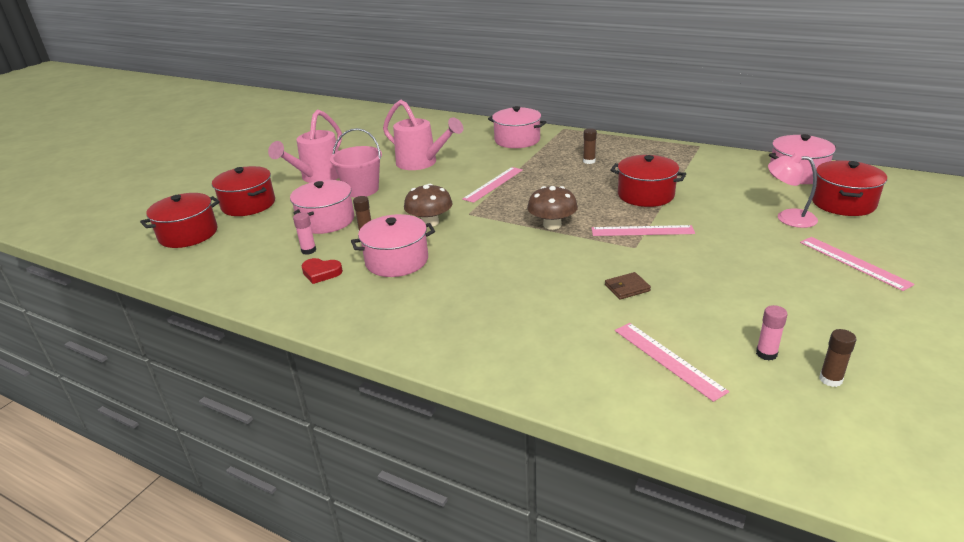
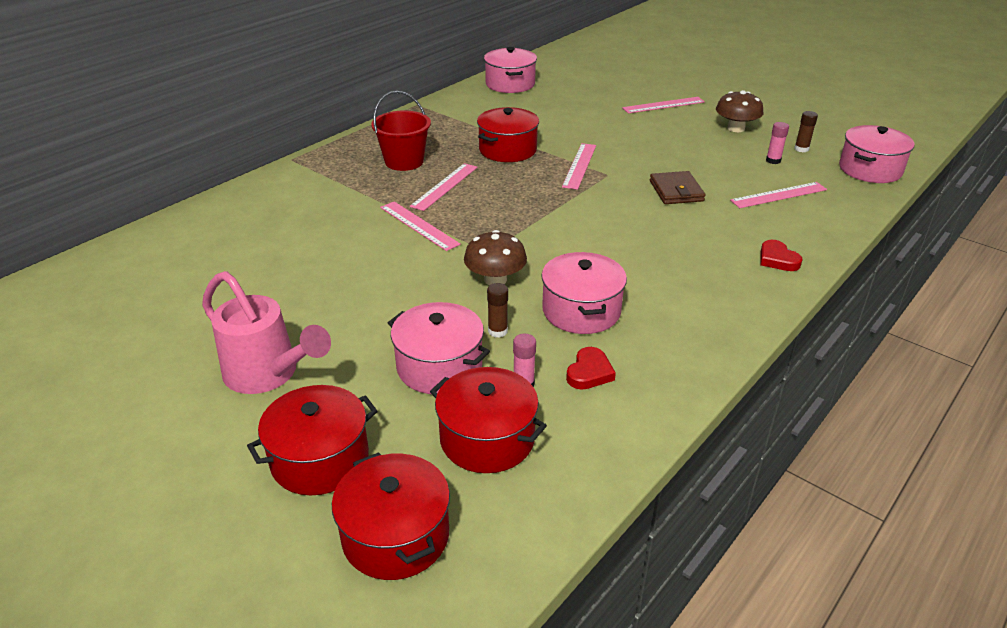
camera: 80 degrees left, 5 degrees up
(361, 190) = (355, 330): pink bucket -> none
(421, 163) = (303, 271): pink watering can -> none
(513, 360) = (777, 259): none -> red heart
(517, 140) = (296, 192): pink pot -> pink pot (870, 170)
(552, 225) = (544, 206): brown mushroom -> brown mushroom (736, 128)
(559, 182) = (445, 186): none -> pink ruler
(589, 161) = (404, 161): brown glue stick -> red bucket
(627, 288) = (676, 191): brown wallet -> brown wallet, size x1.55
(788, 217) = (586, 107): pink lamp -> none
(843, 203) = (573, 84): red pot -> red pot (487, 439)

